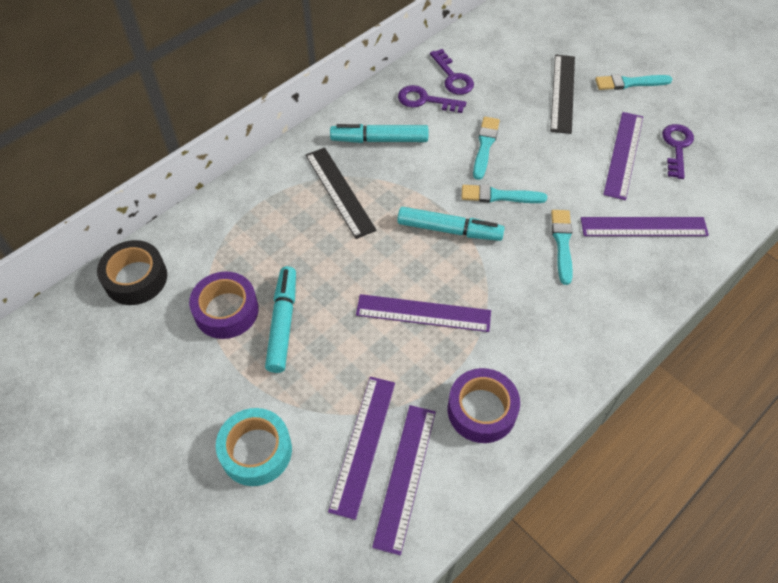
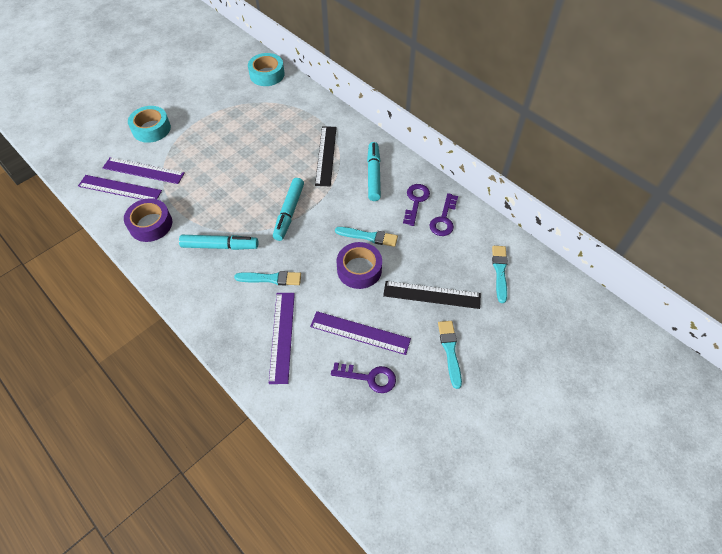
camera: 90 degrees right, 0 degrees up
(135, 278) = (267, 74): black tape -> turquoise tape
(226, 310) = (240, 111): purple tape -> purple tape (359, 269)
(283, 323) = (228, 134): turquoise marker -> turquoise marker (220, 246)
(339, 192) = (326, 155): black ruler -> black ruler turned 60 degrees counterclockwise
(423, 313) = (224, 198): purple ruler -> none
(453, 77) = (444, 219): purple key -> purple key turned 45 degrees counterclockwise
(499, 196) = (318, 243): turquoise brush -> turquoise brush (500, 271)

